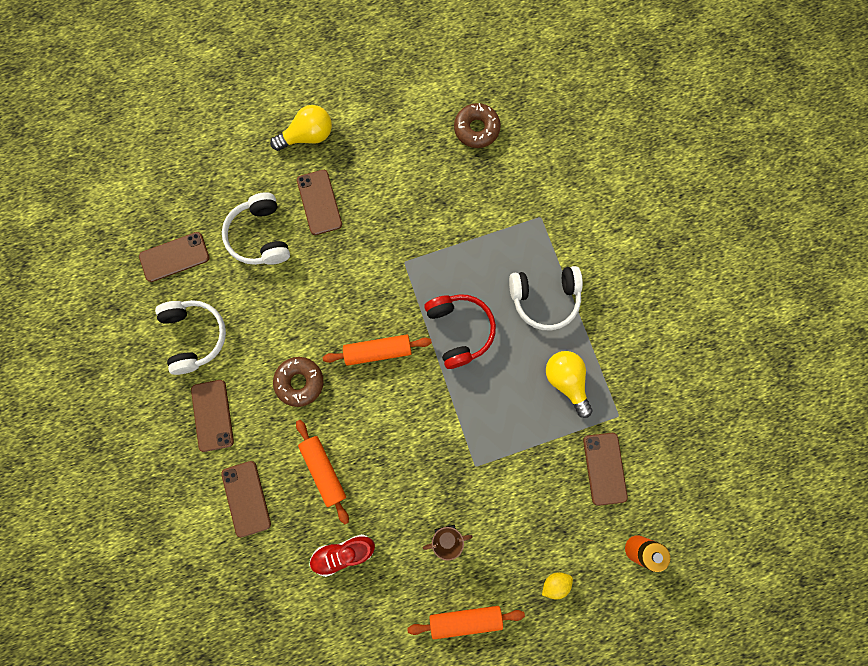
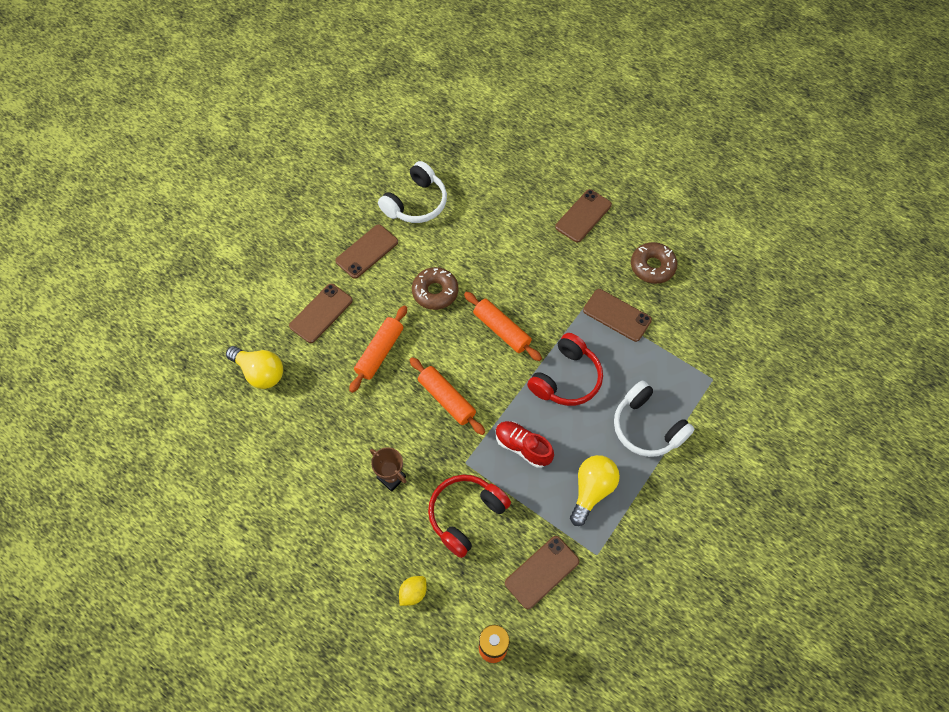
camera: 55 degrees right, 15 degrees down
(174, 257) = (464, 154): brown phone -> brown phone (617, 315)
(260, 236) = (524, 195): white headphones -> none
(308, 136) = (627, 176): yellow light bulb -> yellow light bulb (260, 372)
(343, 553) = (325, 407): red shoe -> red shoe (522, 447)
(465, 619) = (334, 536): orange rolling pin -> orange rolling pin (447, 399)
(476, 129) = (740, 284): brown donut -> brown donut (652, 266)
(519, 497) = (465, 515): none -> red headphones
(555, 583) = (413, 593): yellow lemon -> yellow lemon turned 75 degrees counterclockwise

